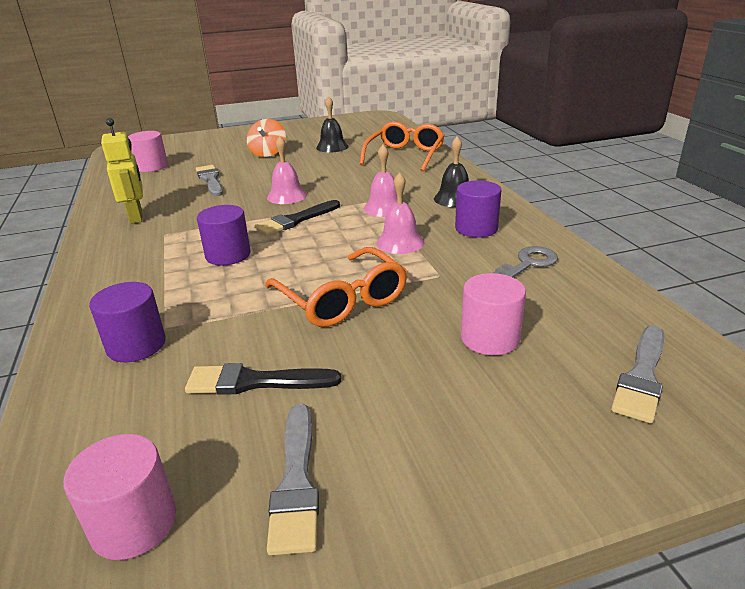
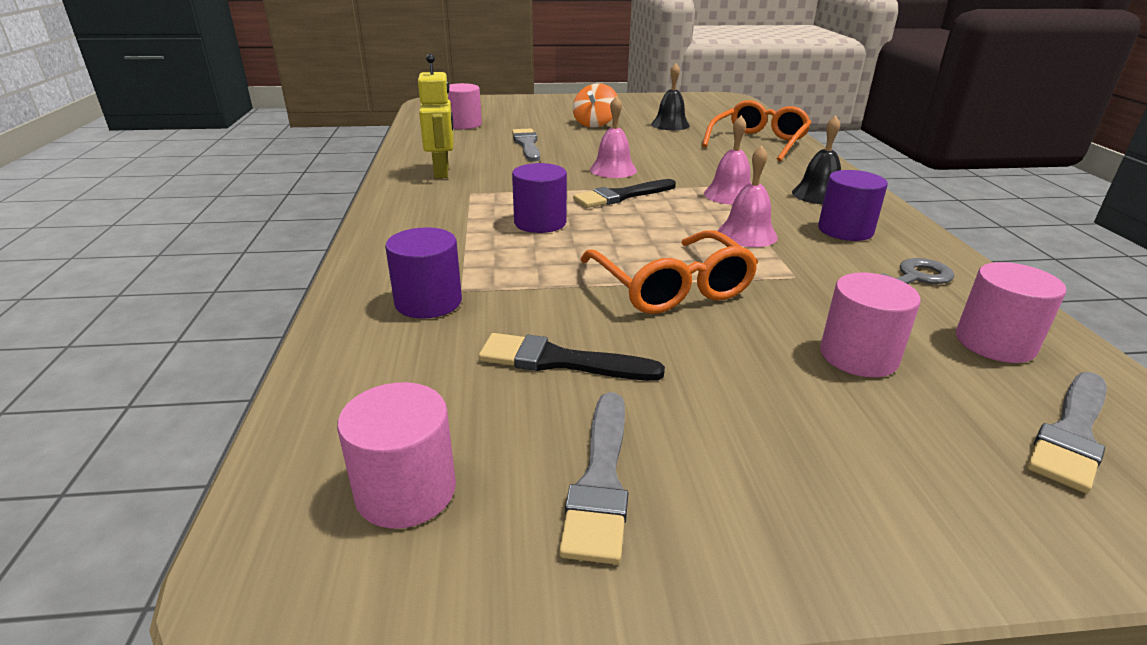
camera: 10 degrees right, 0 degrees up
(588, 311) = (994, 343): none -> pink cylinder

